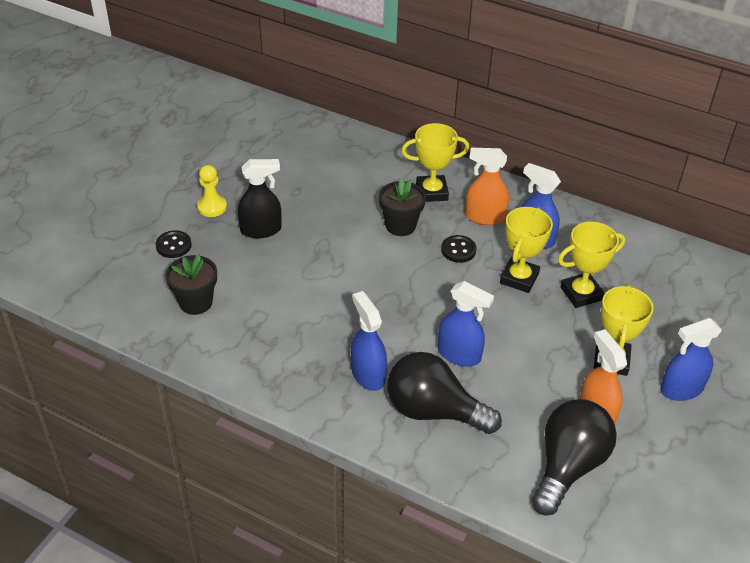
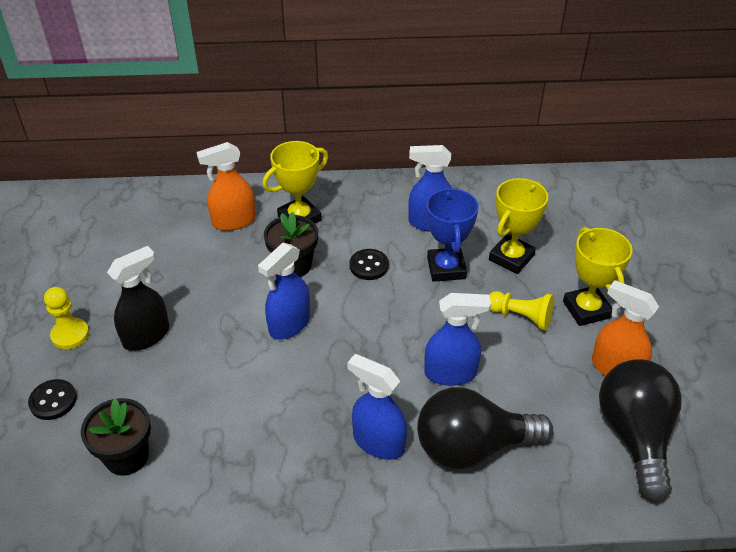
camera: 30 degrees left, 0 degrees up
(484, 217) = (368, 222): orange spray bottle -> orange spray bottle (233, 221)
(519, 278) = (446, 268): yellow trophy -> blue trophy
(550, 340) = (521, 317): none -> yellow pawn
(681, 389) = (663, 308): blue spray bottle -> blue spray bottle (289, 325)

